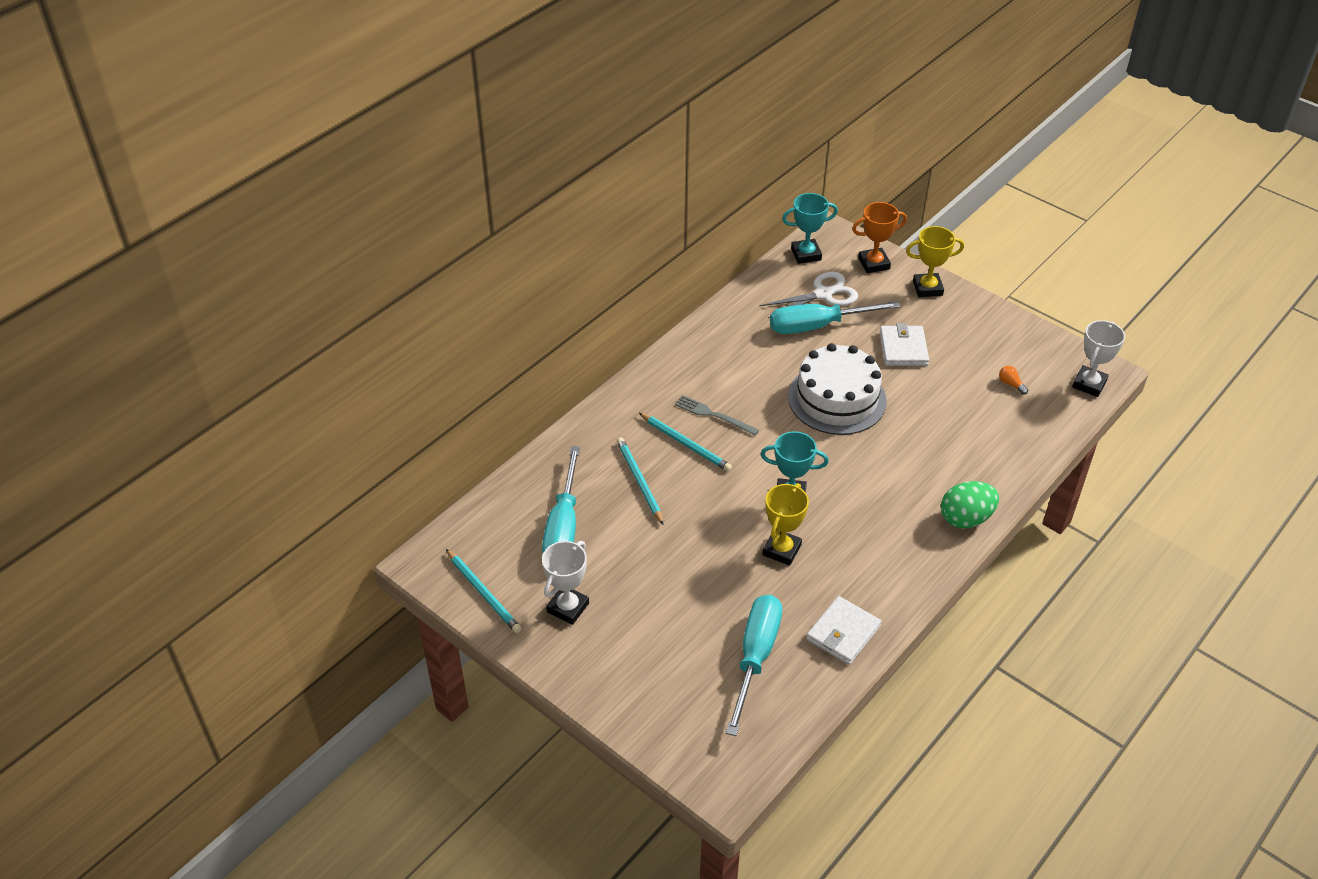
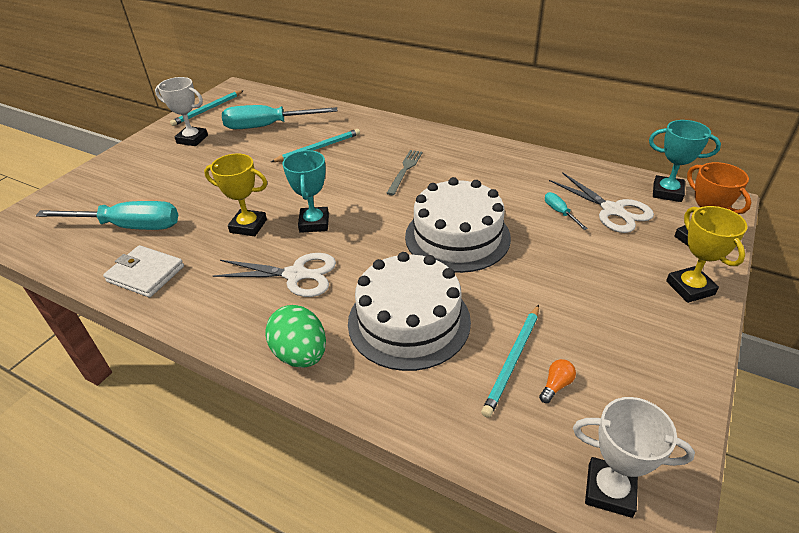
camera: 80 degrees right, 5 degrees down
(685, 444) = (366, 162): turquoise pencil -> turquoise pencil (513, 360)
(806, 254) = (667, 192): turquoise trophy -> turquoise trophy turned 45 degrees counterclockwise
(817, 326) = (560, 212): turquoise screwdriver -> turquoise screwdriver, size x0.43
(867, 516) = (296, 275): none -> white scissors
(903, 349) = (564, 277): white wallet -> none
(938, 448) = (409, 321): none -> white cake

